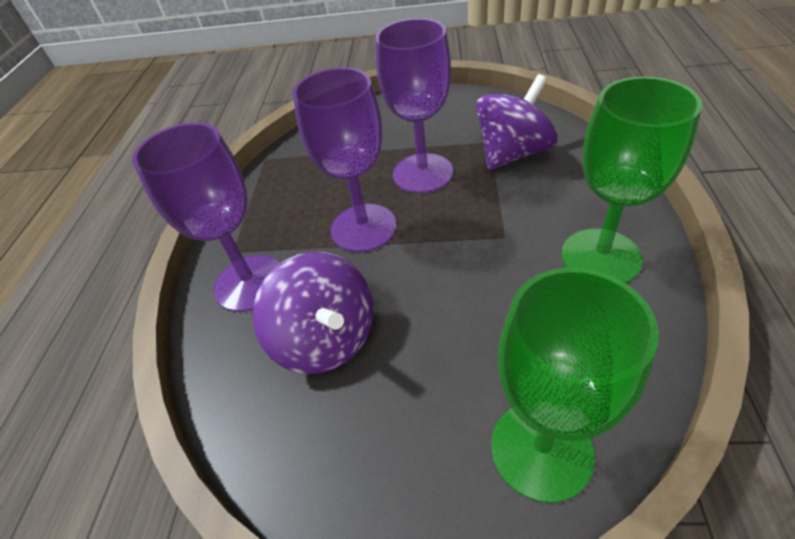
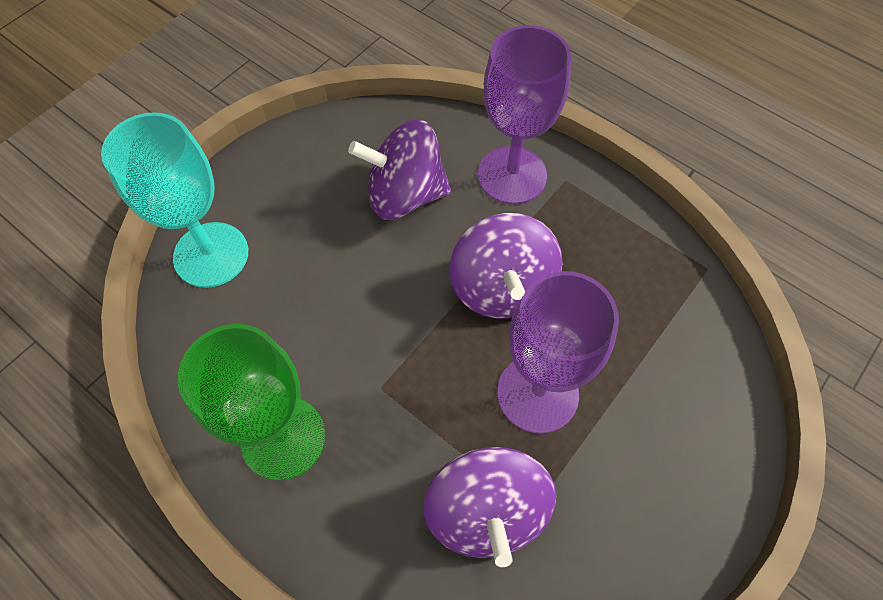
camera: 120 degrees right, 15 degrees up
(363, 228) = (502, 287): purple goblet -> purple spinning top
(541, 449) = (211, 254): green goblet -> turquoise goblet

